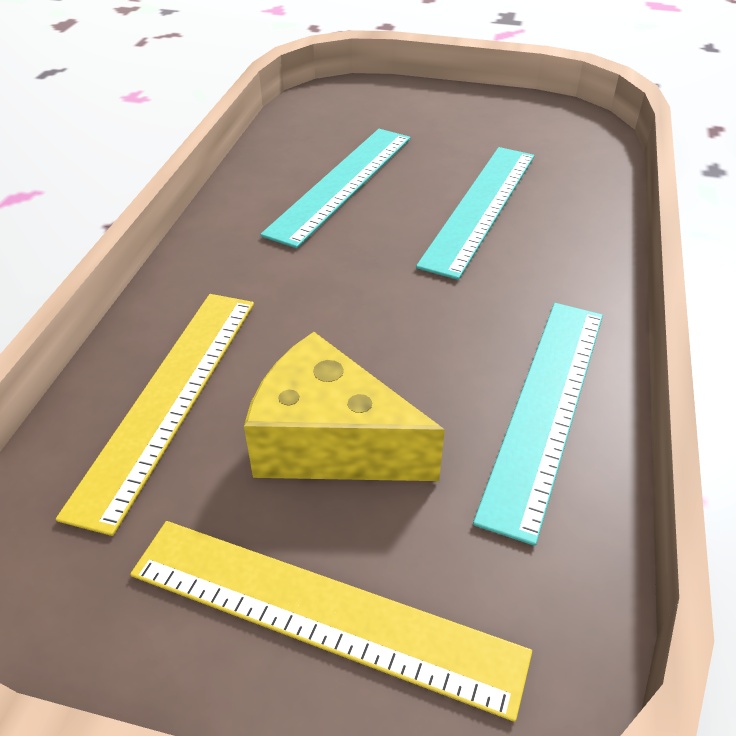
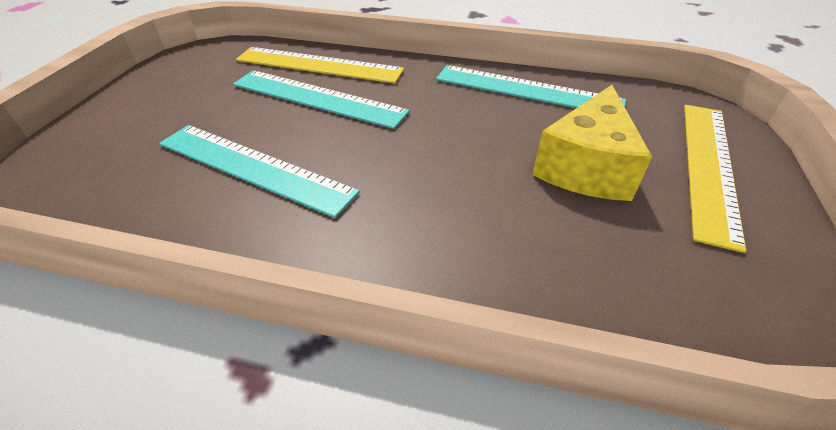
camera: 90 degrees left, 0 degrees up
(168, 398) = (573, 258): yellow ruler -> yellow ruler (318, 65)

